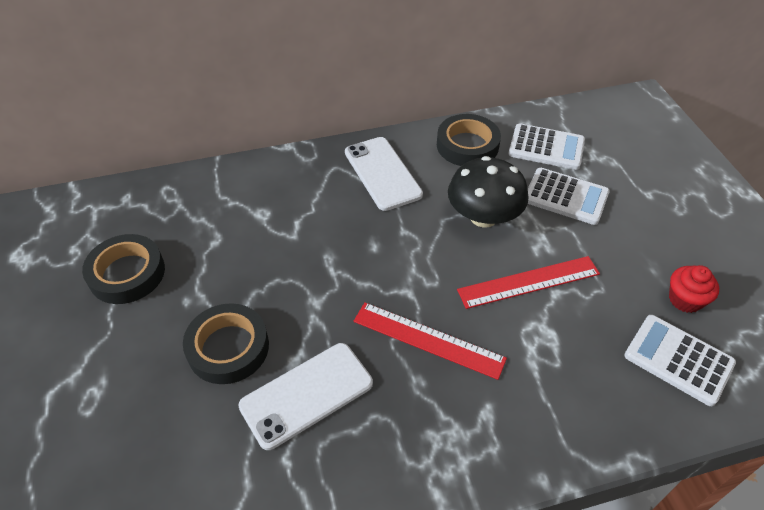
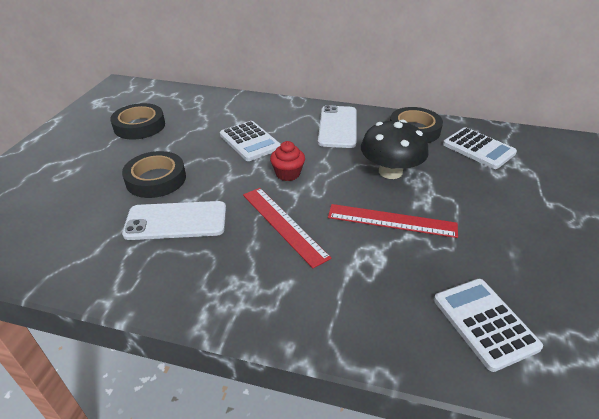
camera: 30 degrees right, 10 degrees down
(566, 197) = (469, 181): white calculator -> white calculator (250, 141)
(685, 299) = (527, 284): red cupcake -> red cupcake (288, 174)

